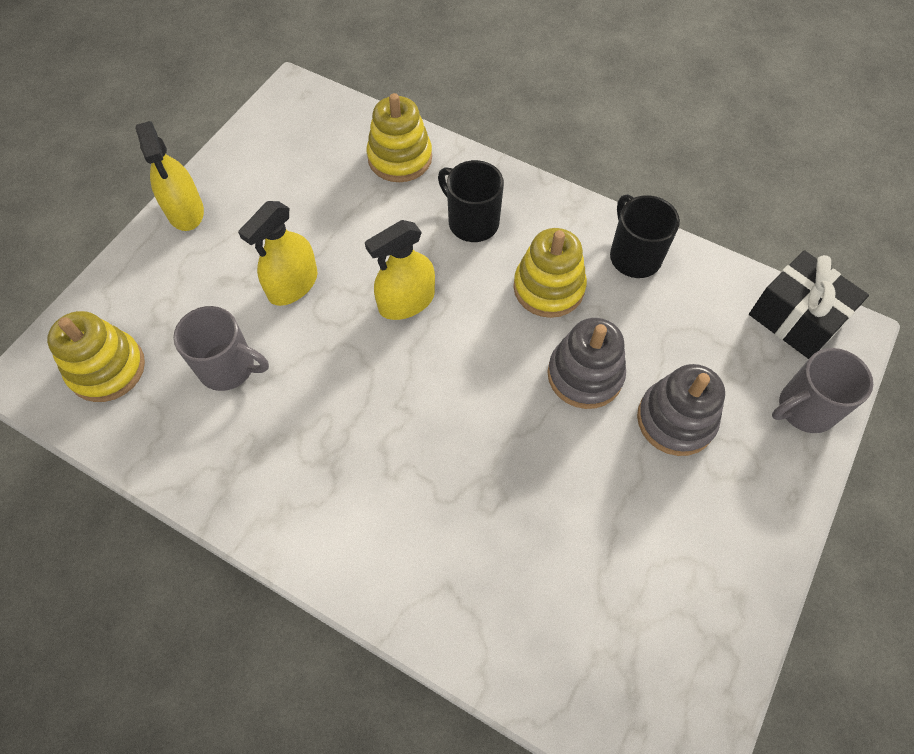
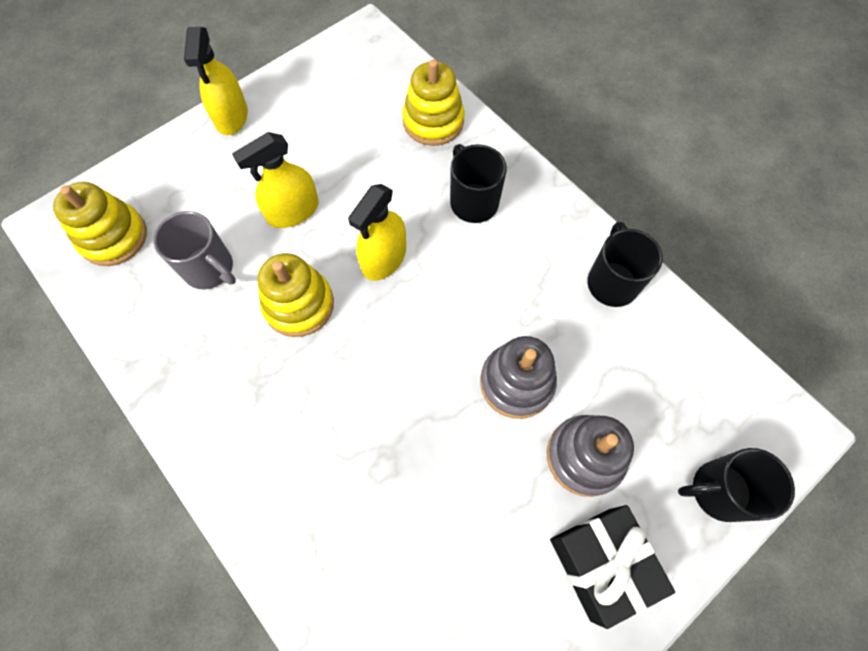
camera: 20 degrees right, 5 degrees up
(406, 301) = (384, 258): yellow spray bottle -> yellow spray bottle turned 45 degrees counterclockwise
(548, 288) = (517, 287): yellow stacking toy -> yellow stacking toy (299, 305)
(796, 318) = (748, 396): black gift -> black gift (600, 563)
(804, 408) = (718, 491): grey mug -> black mug

